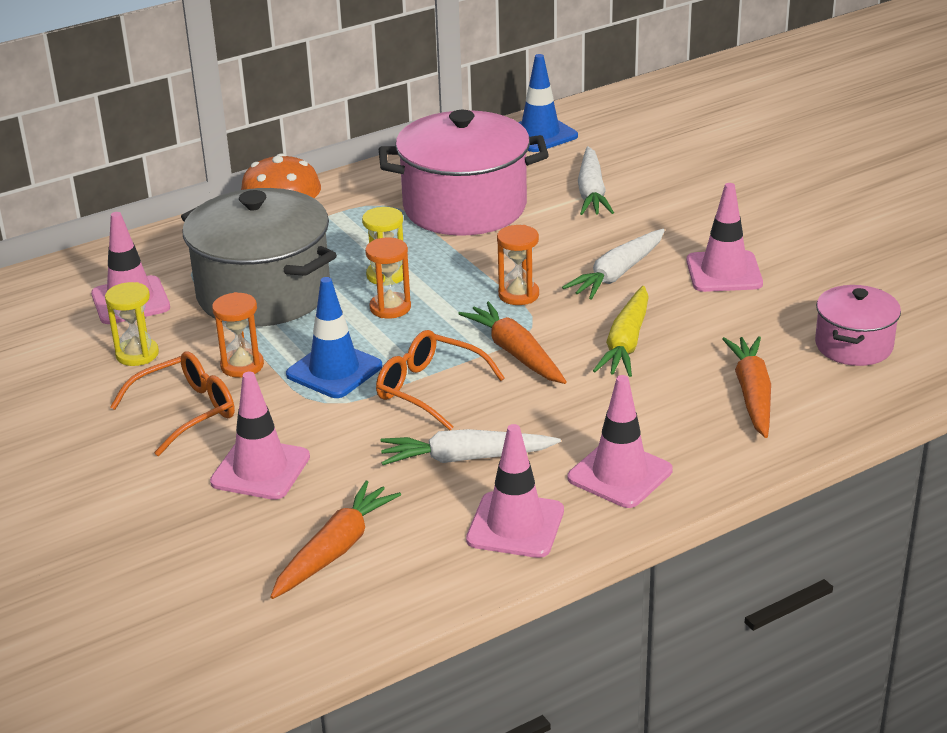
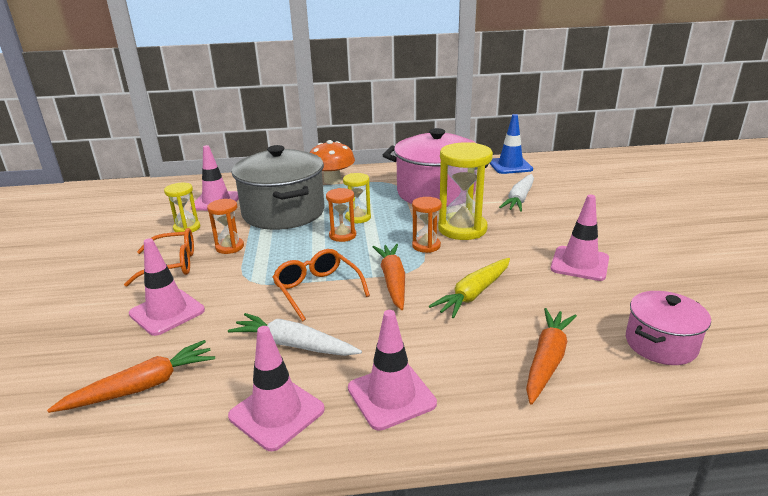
camera: 25 degrees right, 5 degrees down
(334, 370) = (274, 263): blue traffic cone -> none
(547, 258) = (462, 229): none -> yellow hourglass
(617, 274) = (501, 248): white carrot -> none

